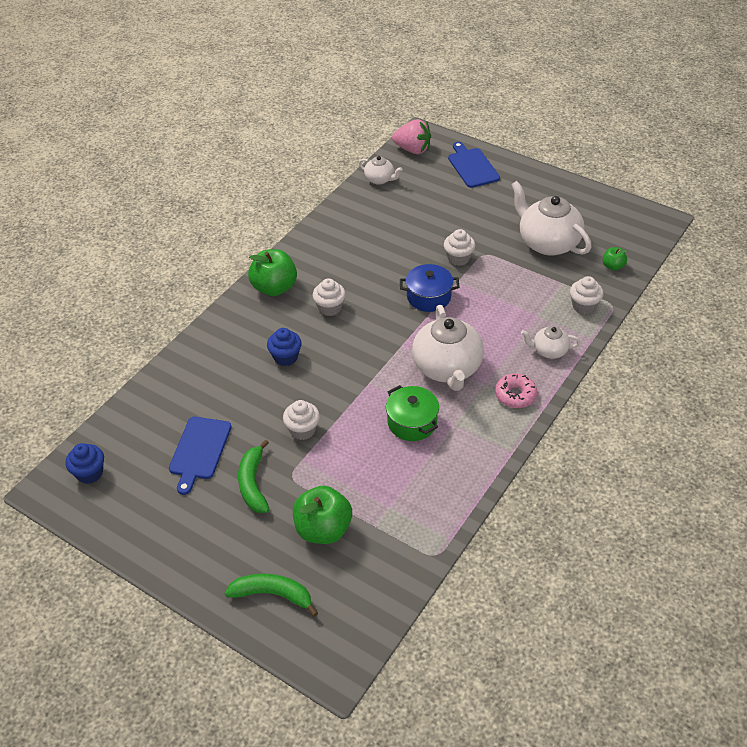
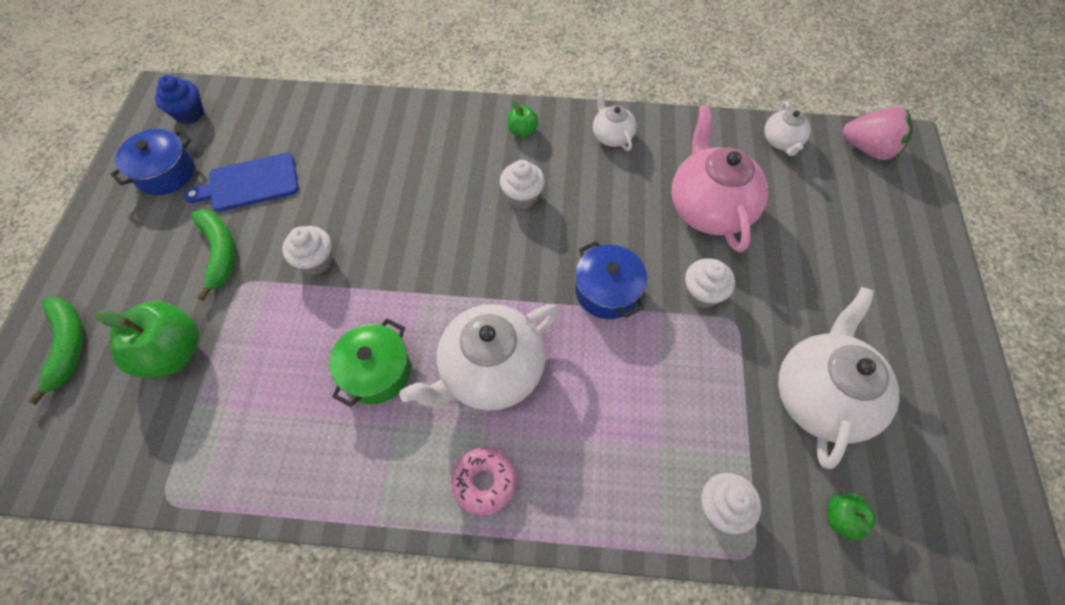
camera: 60 degrees right, 15 degrees up
(144, 502) = (166, 173): none -> blue pot
(253, 484) = (220, 252): green banana -> green banana turned 105 degrees clockwise
(274, 288) = (522, 131): green apple -> green apple, size x0.51
(285, 357) = (420, 192): blue cupcake -> none
(403, 230) = (709, 208): none -> pink teapot
(412, 149) = (868, 149): pink strawberry -> pink strawberry turned 60 degrees counterclockwise
(472, 166) = (897, 229): blue cutting board -> none
(549, 351) = (596, 494): white teapot -> white teapot (611, 136)

